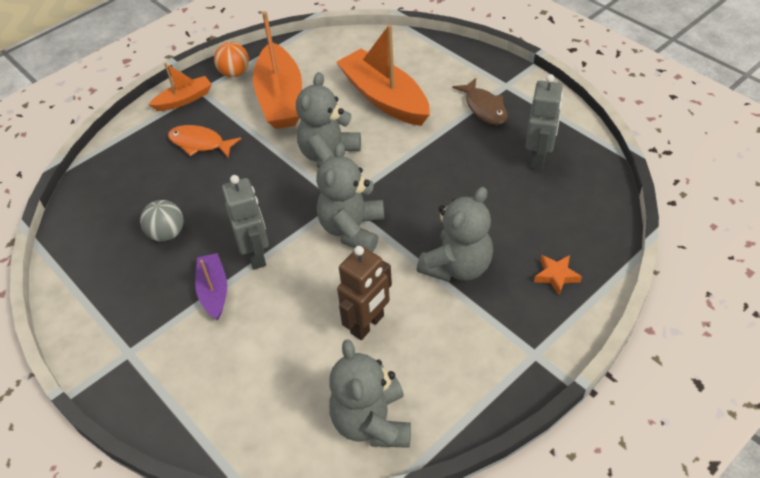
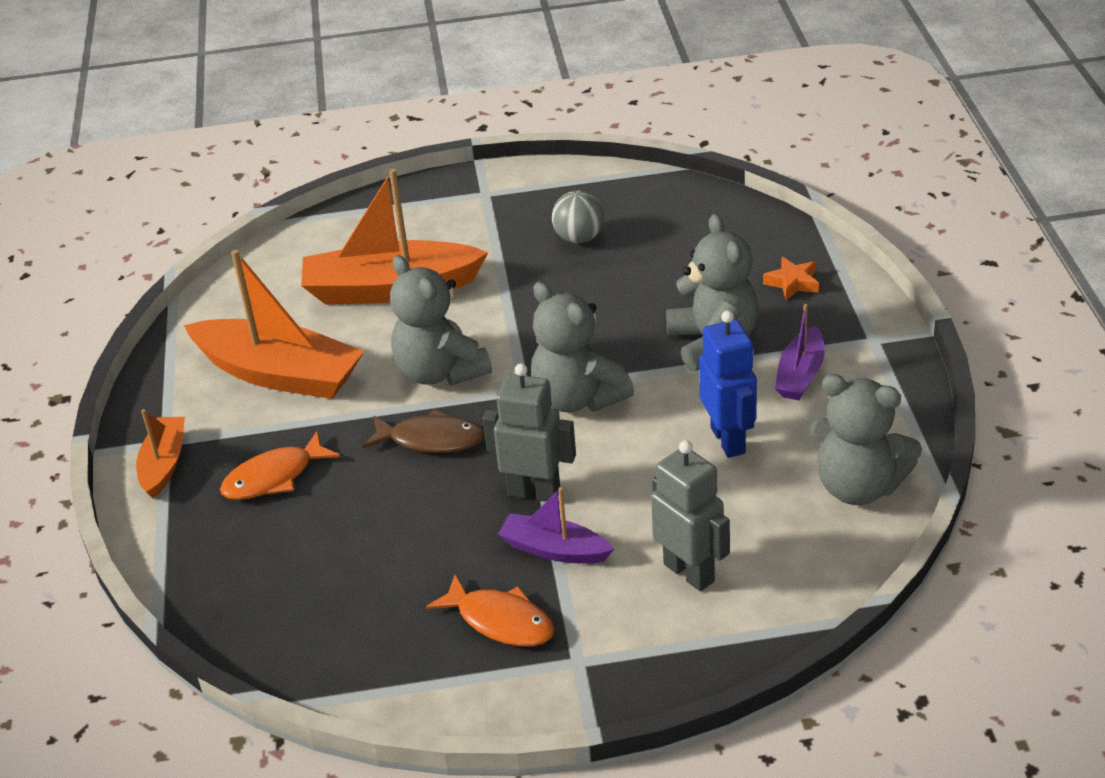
camera: 55 degrees left, 10 degrees down
(142, 299) = (500, 621): none -> orange fish
(167, 234) = (410, 562): grey ball -> grey ball (579, 238)
(234, 73) = (172, 397): orange ball -> none
(367, 325) = (728, 440): brown robot -> blue robot
(462, 330) = (800, 375): none -> purple boat
(484, 108) = (502, 224): brown fish -> brown fish (431, 440)
(538, 158) = (623, 222): grey robot -> grey robot (689, 572)

